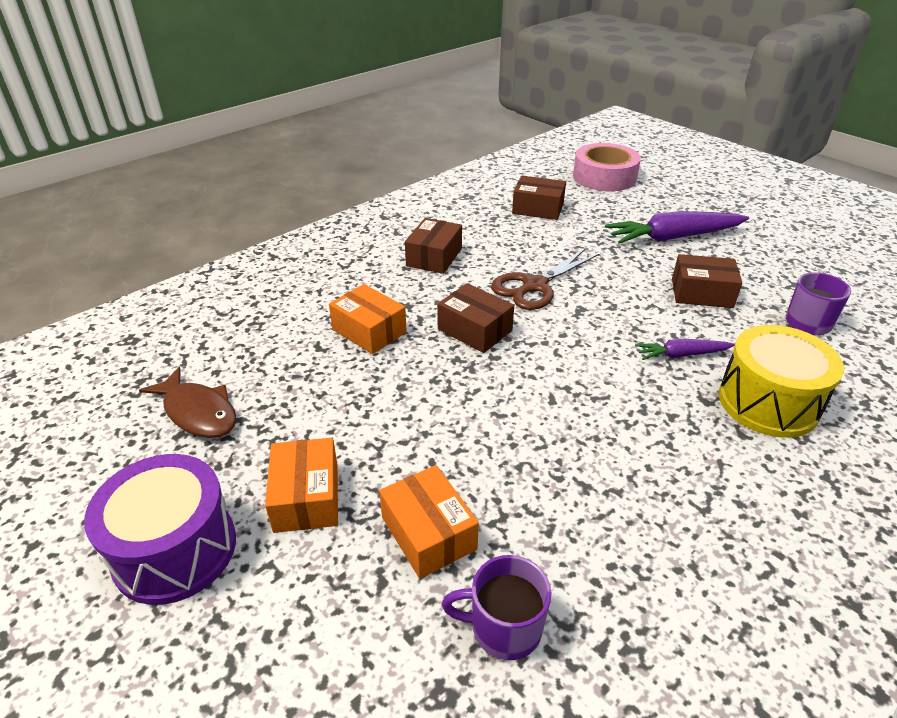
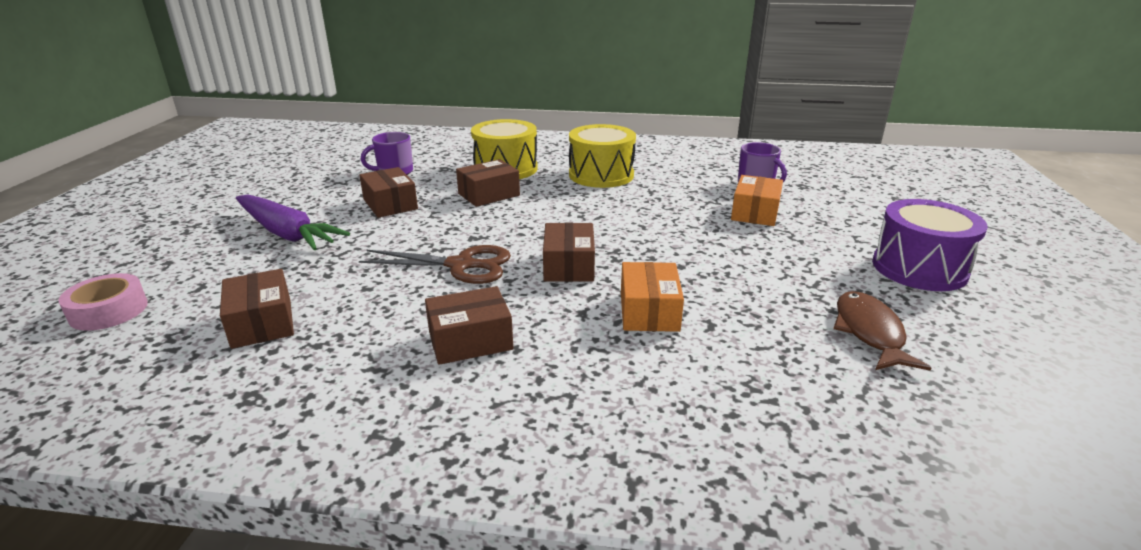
camera: 130 degrees left, 10 degrees down
(306, 497) = (813, 251): orange box -> none
(604, 177) = (109, 311): pink tape -> pink tape, size x0.66
(681, 355) = (489, 194): purple carrot -> brown box
(682, 474) = (601, 175): none -> yellow drum

